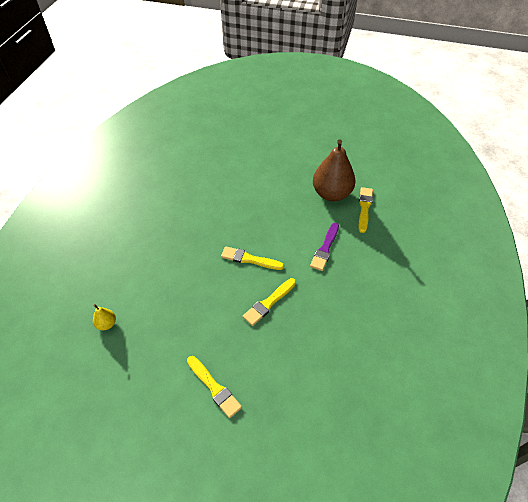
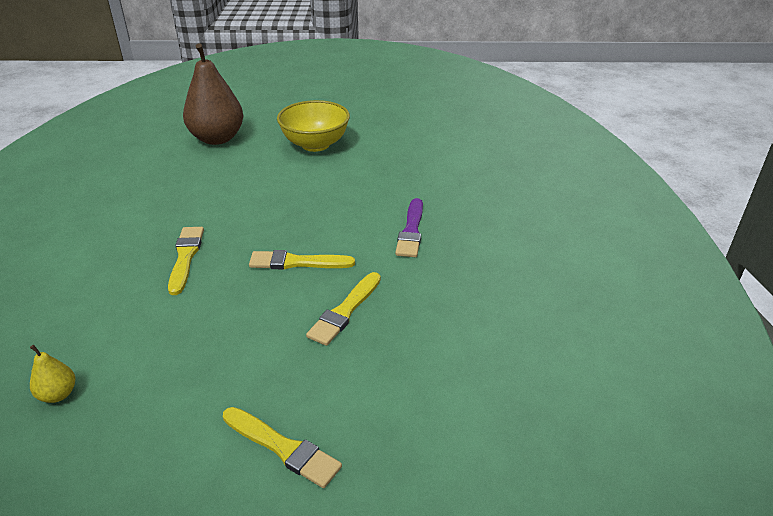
camera: 15 degrees left, 15 degrees down
(283, 160) = (315, 144): none -> yellow bowl
(331, 194) = (398, 170): brown pear -> brown pear (217, 138)
(364, 208) = (451, 178): yellow brush -> yellow brush (185, 257)

